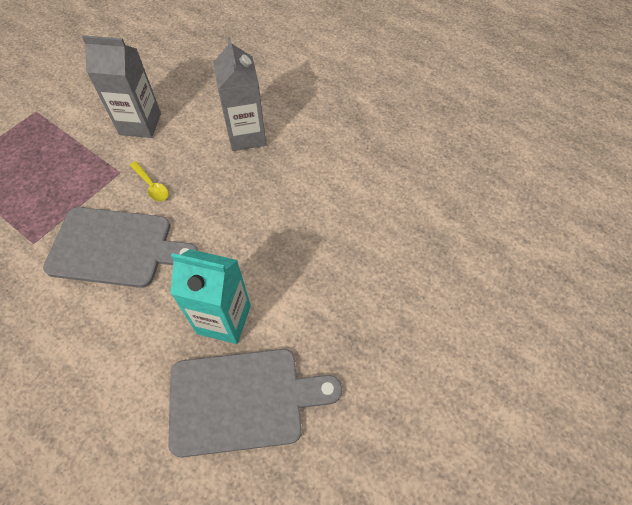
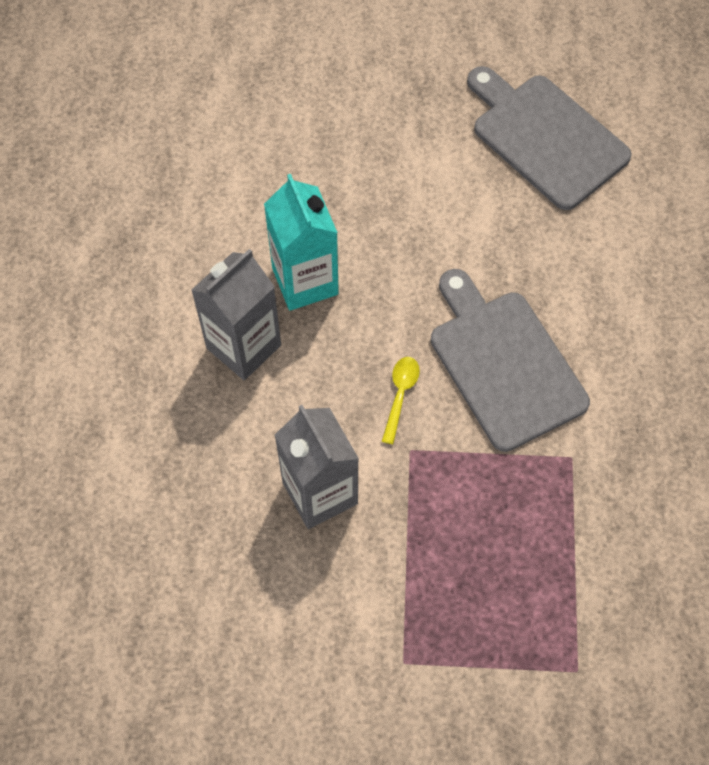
camera: 125 degrees left, 5 degrees up
(224, 319) = (490, 202): turquoise carton -> turquoise carton (305, 281)

